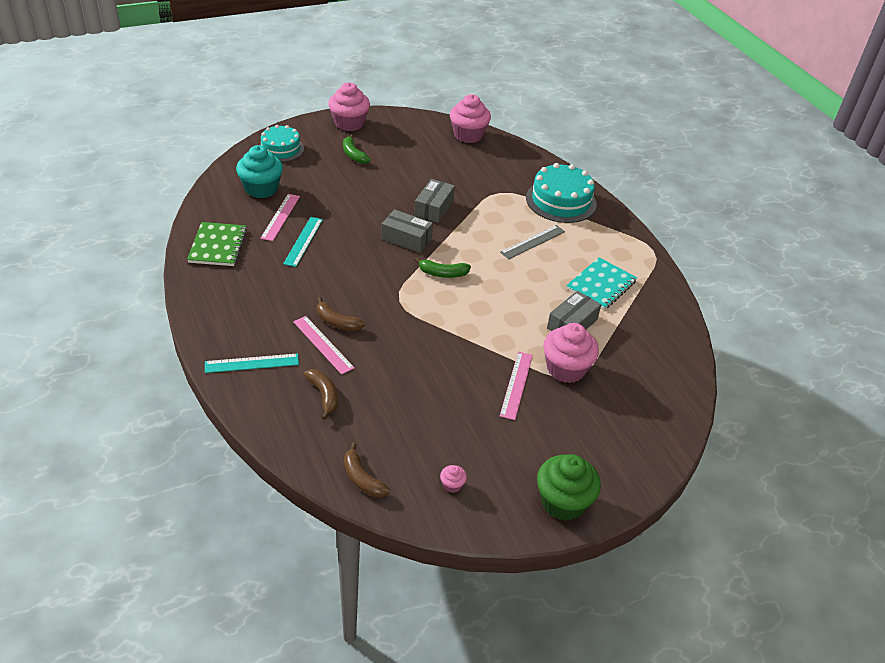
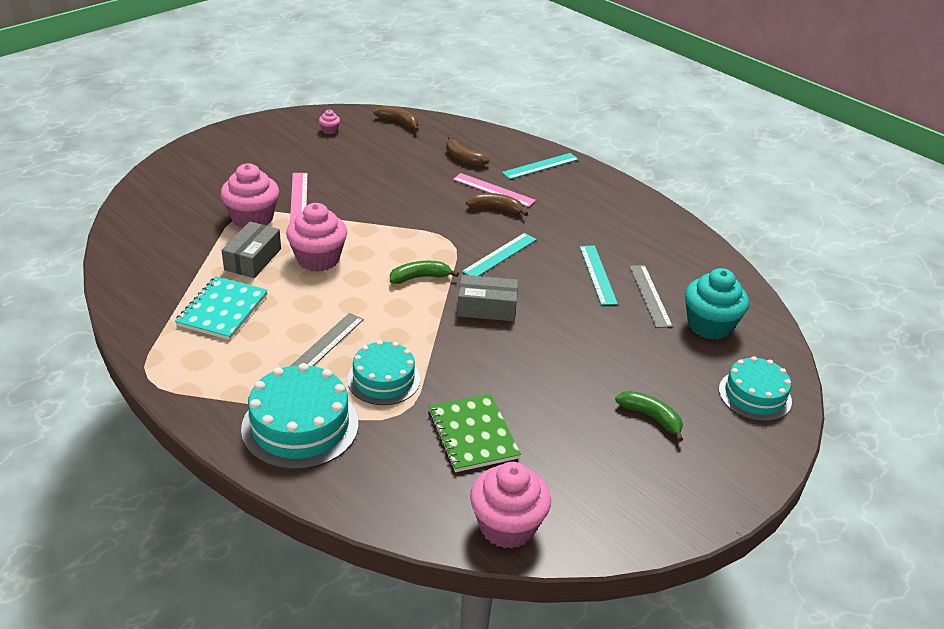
camera: 160 degrees right, 5 degrees down
(218, 246) = (676, 248): green notebook -> green notebook (472, 434)
(280, 217) = (649, 295): pink ruler -> grey ruler
(349, 123) = (714, 483): pink cupcake -> pink cupcake (318, 259)
(367, 276) = (500, 255): none -> turquoise ruler
(434, 208) = (479, 359): grey box -> none
(501, 212) = (383, 379): none -> turquoise cake
(563, 502) = (239, 136): green cupcake -> none

